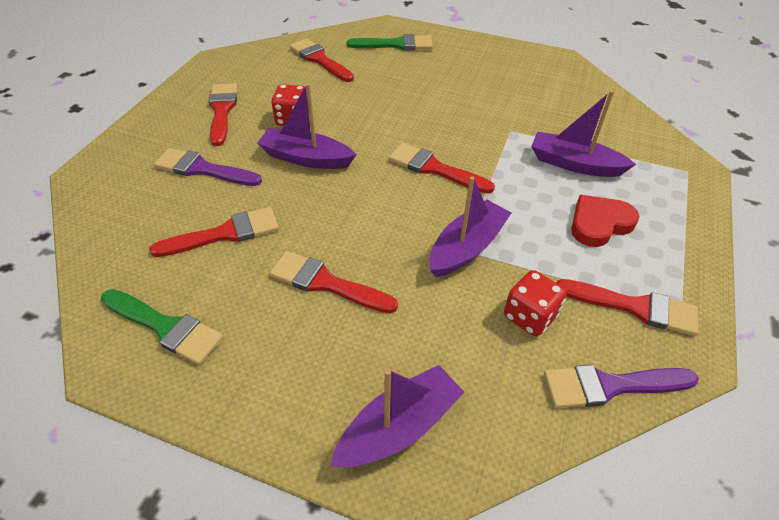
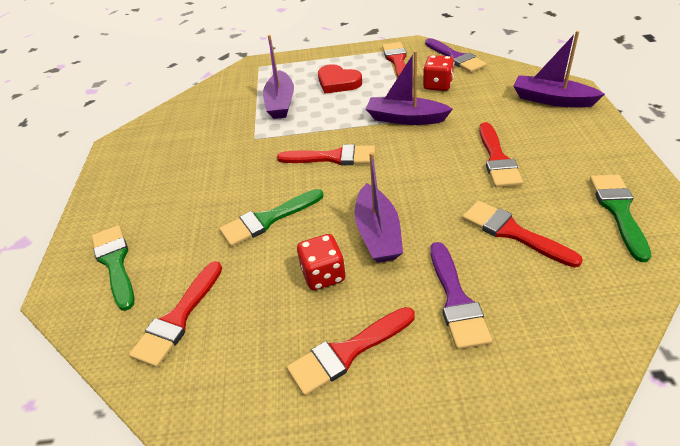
camera: 110 degrees left, 5 degrees down
(379, 111) = (267, 220): none -> green brush
(434, 169) = (333, 157): red brush -> red brush turned 90 degrees counterclockwise

